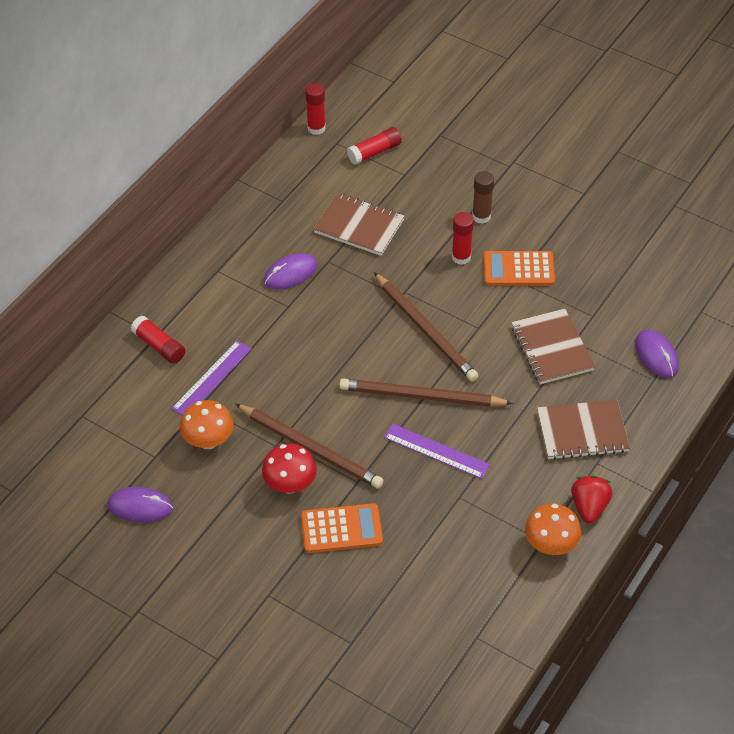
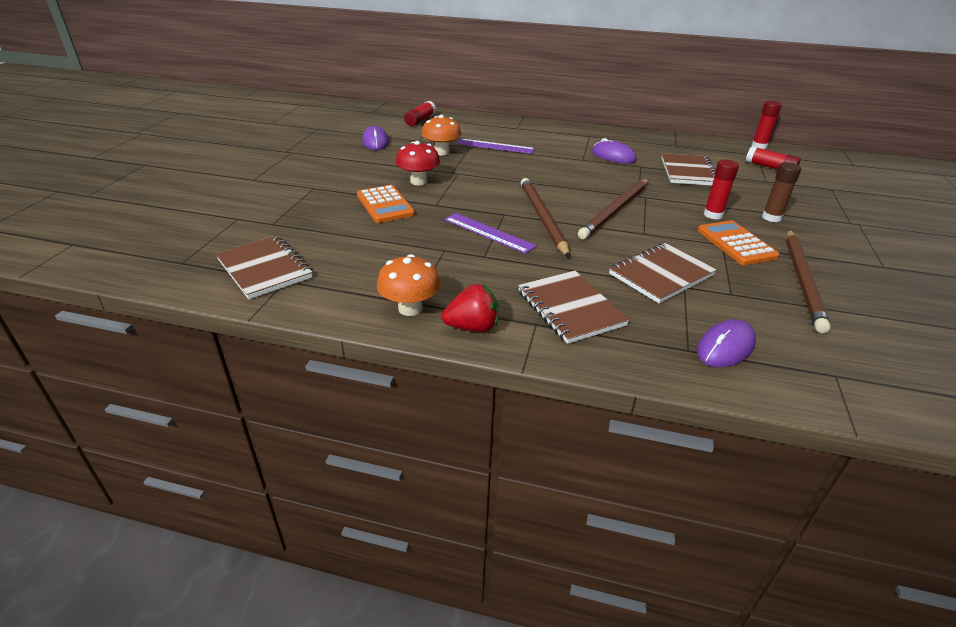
camera: 70 degrees right, 15 degrees down
(159, 346) = (509, 129): red glue stick -> red glue stick (420, 120)
(310, 448) = (457, 183): brown pencil -> brown pencil (802, 280)
(436, 451) = (488, 232): purple ruler -> purple ruler turned 60 degrees counterclockwise
(449, 653) = (264, 269): none -> brown notebook

